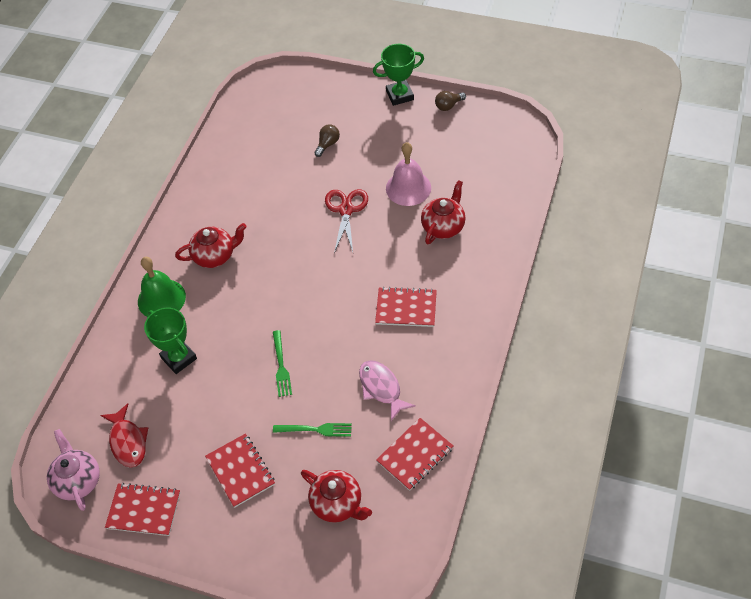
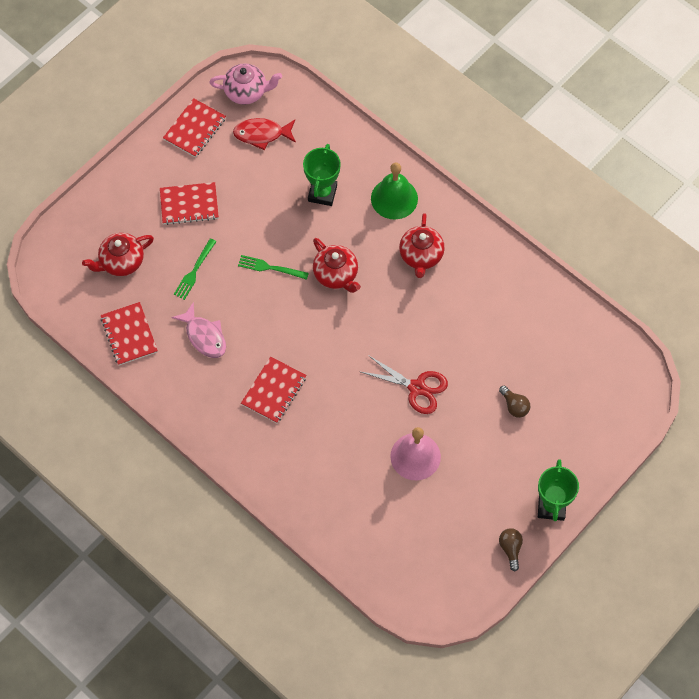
camera: 110 degrees right, 10 degrees up
(179, 358) = (322, 193): green trophy -> green trophy turned 60 degrees counterclockwise
(381, 388) = (204, 336): pink fish -> pink fish turned 60 degrees clockwise
(443, 226) = (349, 466): red teapot -> red teapot (336, 275)

